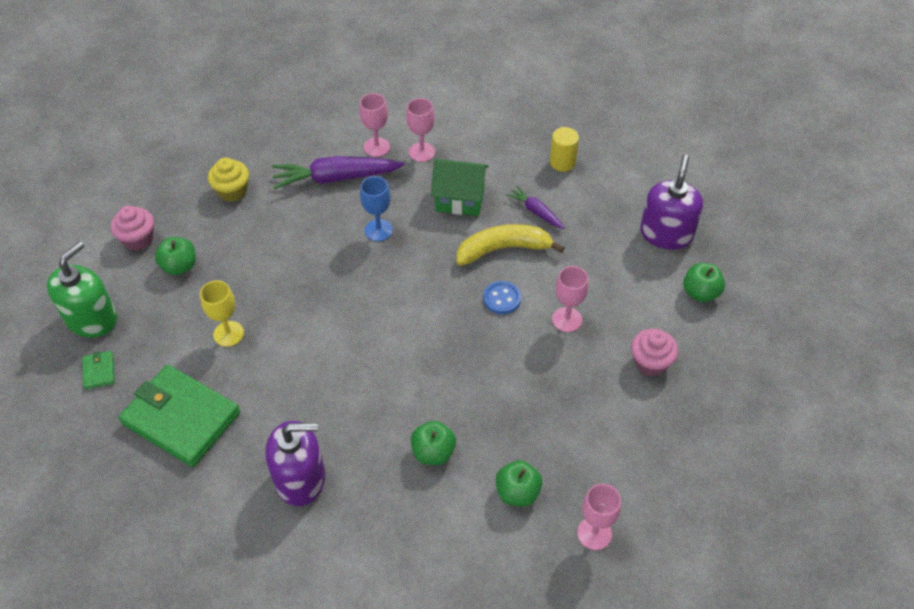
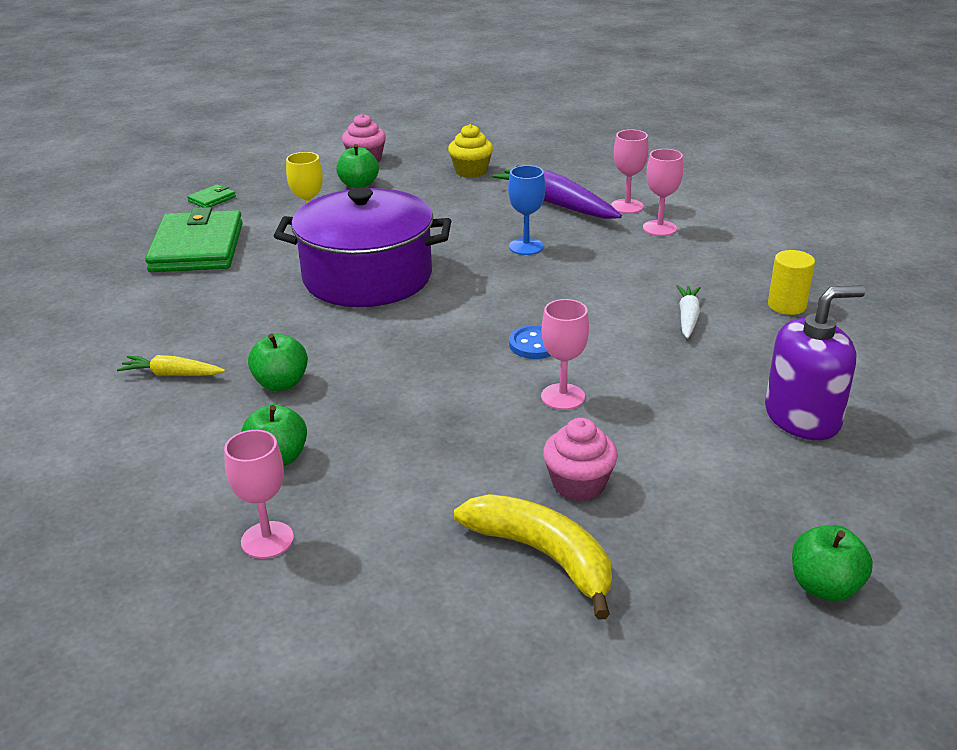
camera: 55 degrees right, 20 degrees down
(92, 319) = (262, 176): green soap dispenser -> none
(300, 478) = (181, 325): purple soap dispenser -> none
(336, 337) = (367, 277): none -> purple pot
(367, 511) = (172, 374): none -> yellow carrot
(460, 199) = (632, 270): green house -> none
(503, 249) = (604, 319): yellow banana -> yellow banana (543, 555)
(536, 212) = (688, 317): purple carrot -> white carrot
(700, 293) = (749, 482): green apple -> green apple (824, 586)

